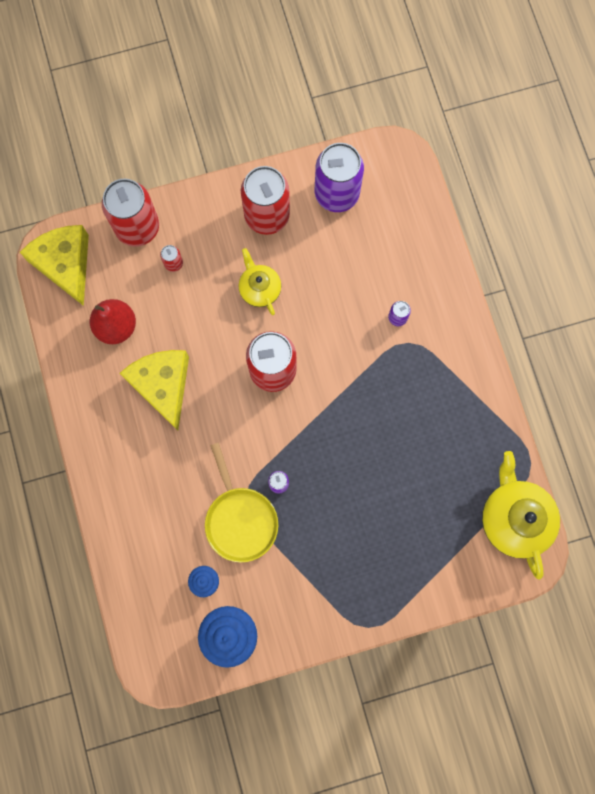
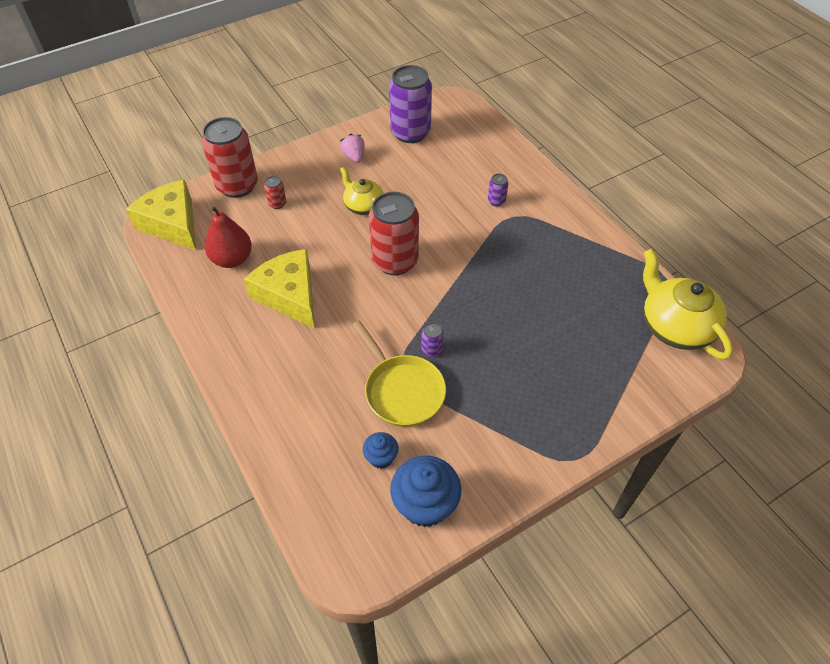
camera: 15 degrees left, 25 degrees down
(267, 216) = (354, 157): red can -> pink strawberry

